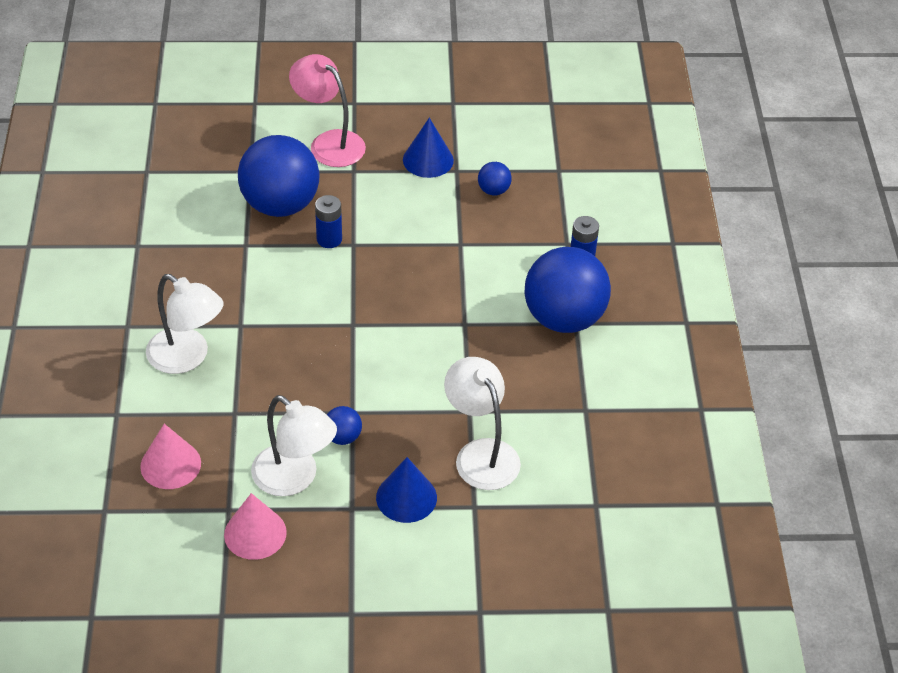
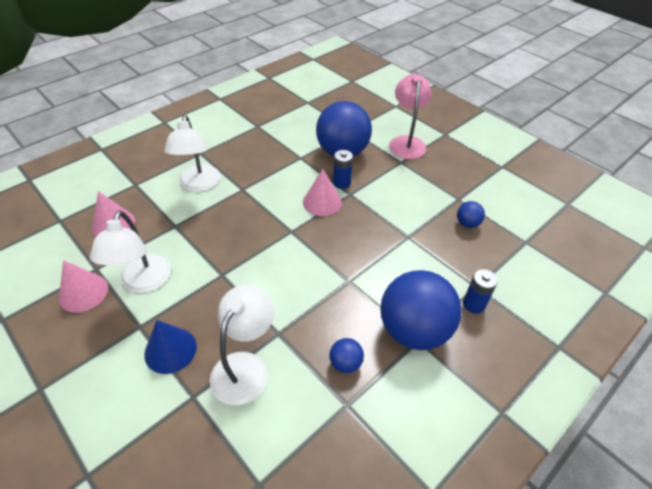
camera: 50 degrees right, 0 degrees up
(339, 274) = (322, 202): none -> pink cone
(343, 437) = (197, 283): blue ball -> blue ball (345, 363)
(428, 160) = (449, 183): blue cone -> none

